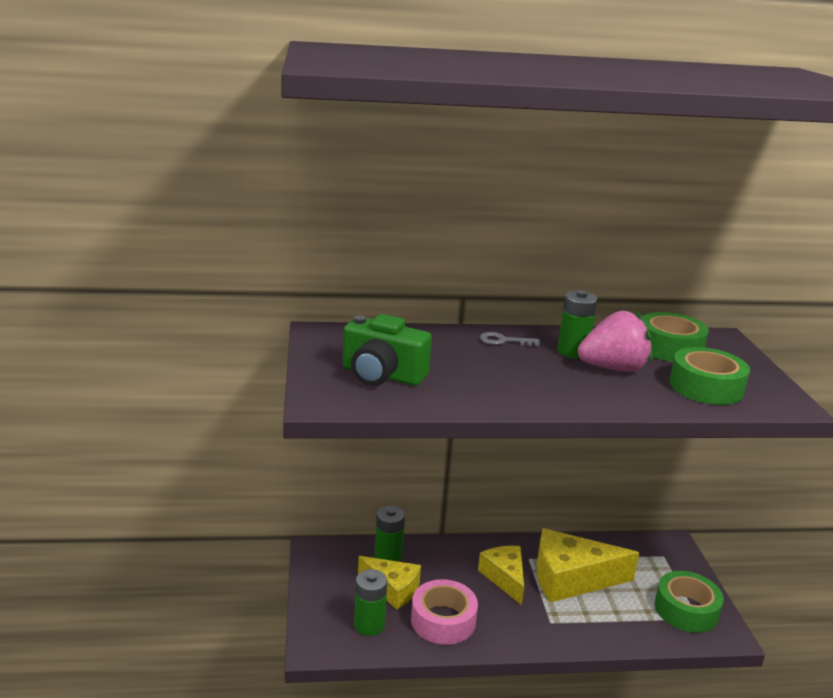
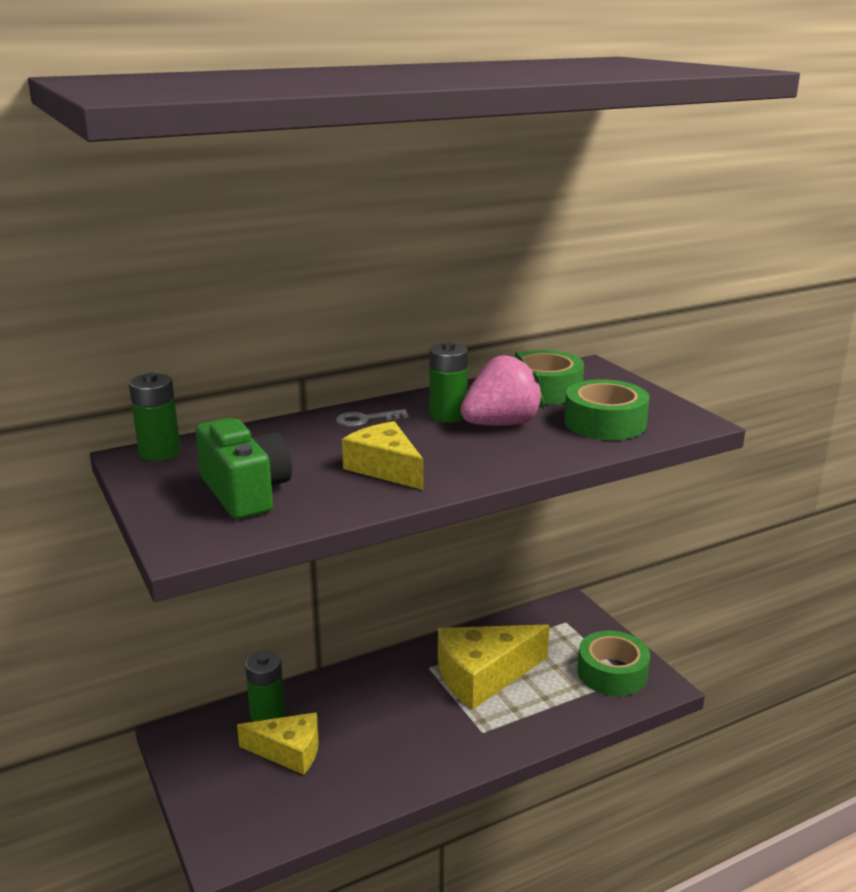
camera: 20 degrees left, 0 degrees up
(369, 625) = (279, 804): green battery -> green battery (159, 452)
(382, 375) = (245, 492): green camera -> green camera turned 120 degrees counterclockwise
(443, 620) = (363, 769): pink tape -> none
(505, 578) = (412, 697): yellow cheese -> yellow cheese (385, 468)

